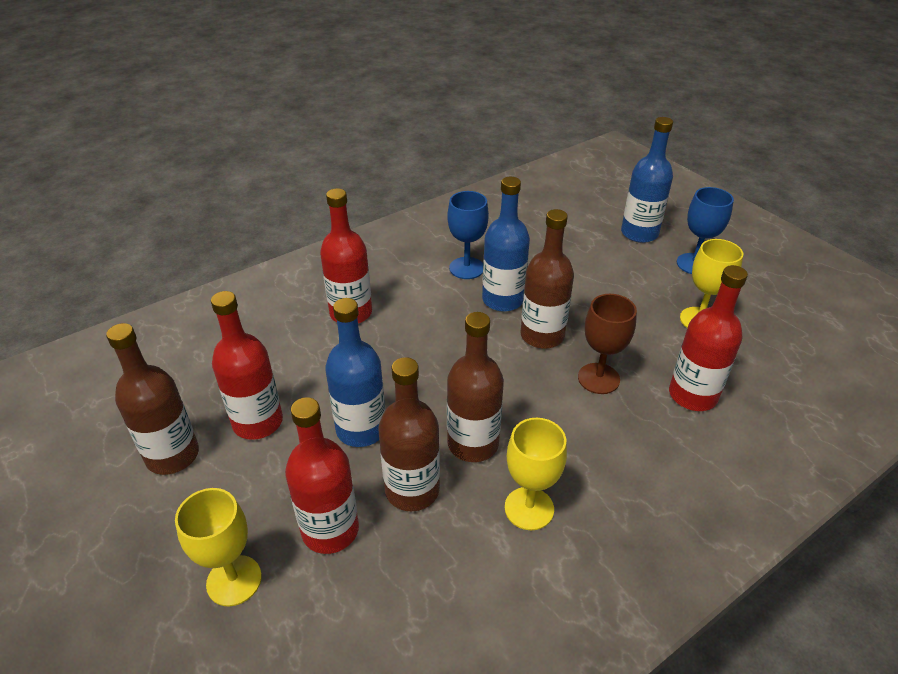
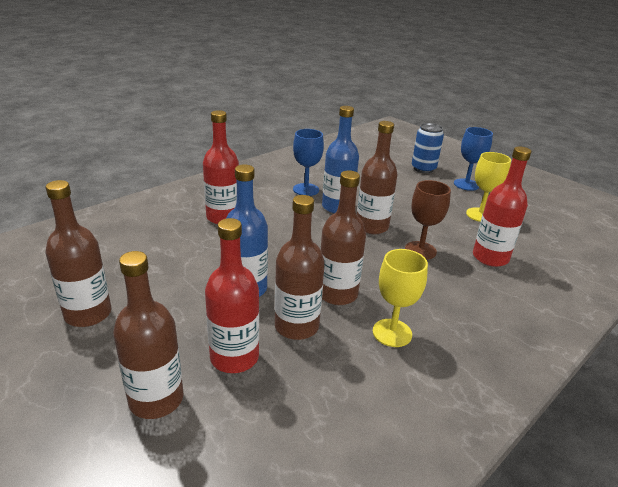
camera: 10 degrees left, 10 degrees down
(234, 580) = (156, 399): yellow goblet -> brown bottle
(258, 422) = (159, 288): red bottle -> none
(639, 233) = (423, 169): blue bottle -> blue can

